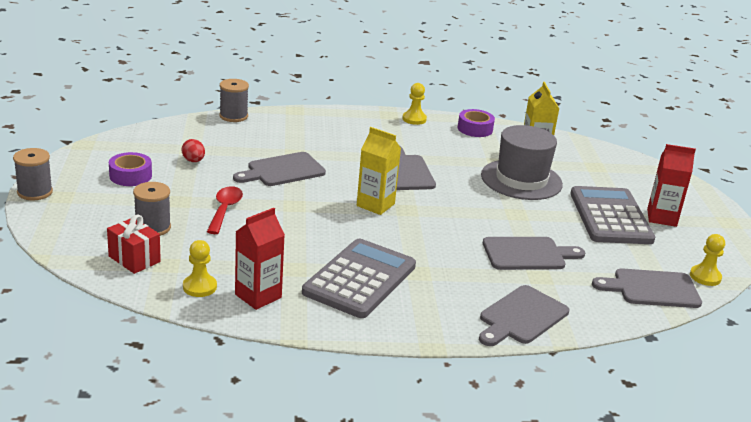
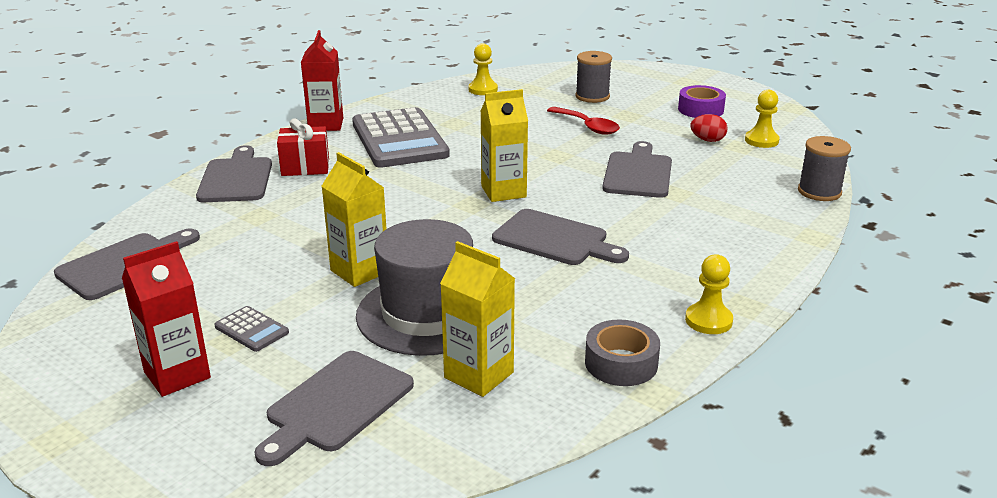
camera: 135 degrees right, 0 degrees up
(35, 192) = (705, 75): grey spool -> none
(134, 259) = (552, 81): red gift -> red gift (305, 167)
(258, 296) = (440, 102): red carton -> red carton (326, 124)
(475, 129) = (621, 363): purple tape -> grey tape
(525, 212) = (359, 271): none -> yellow carton
(528, 254) = (295, 228): grey cutting board -> grey cutting board (335, 405)
(610, 217) = (251, 330): grey calculator -> grey calculator, size x0.41
(705, 277) = (63, 314): yellow pawn -> yellow pawn (761, 140)

